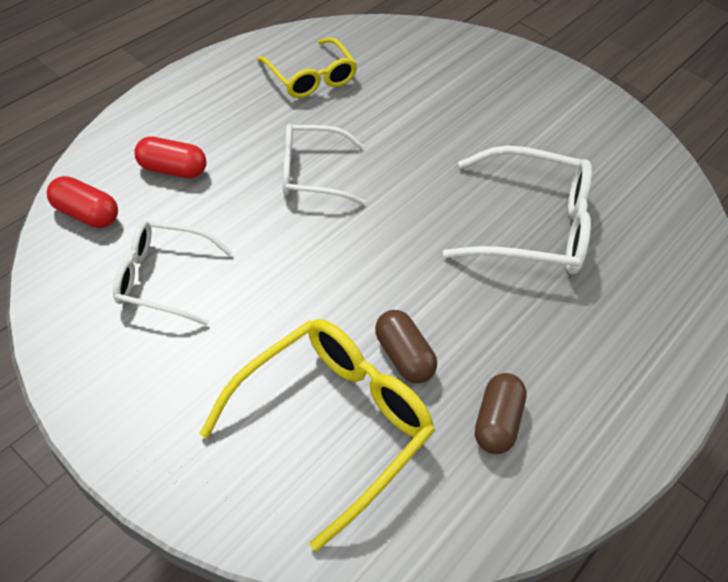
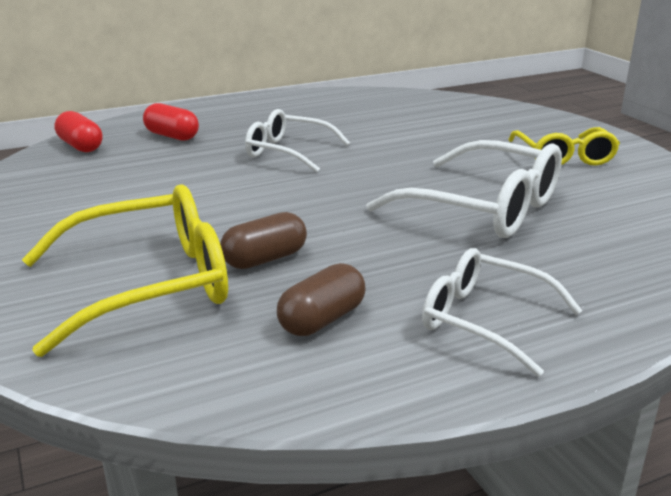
camera: 30 degrees right, 25 degrees down
(163, 278) = (100, 183): white glasses -> white glasses (485, 320)
(311, 77) = (338, 110): yellow glasses -> yellow glasses (563, 157)
(403, 356) = (265, 259): brown capsule -> brown capsule turned 60 degrees clockwise

